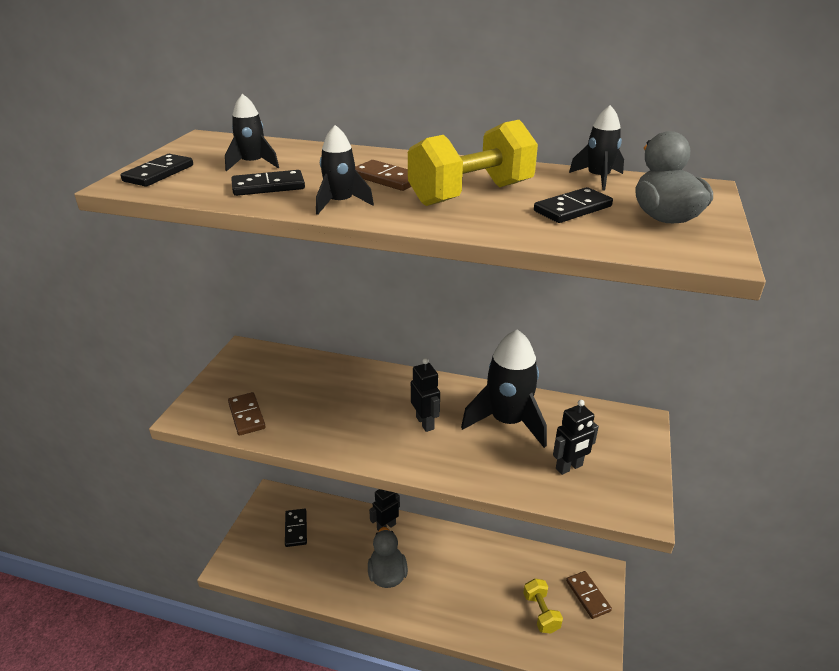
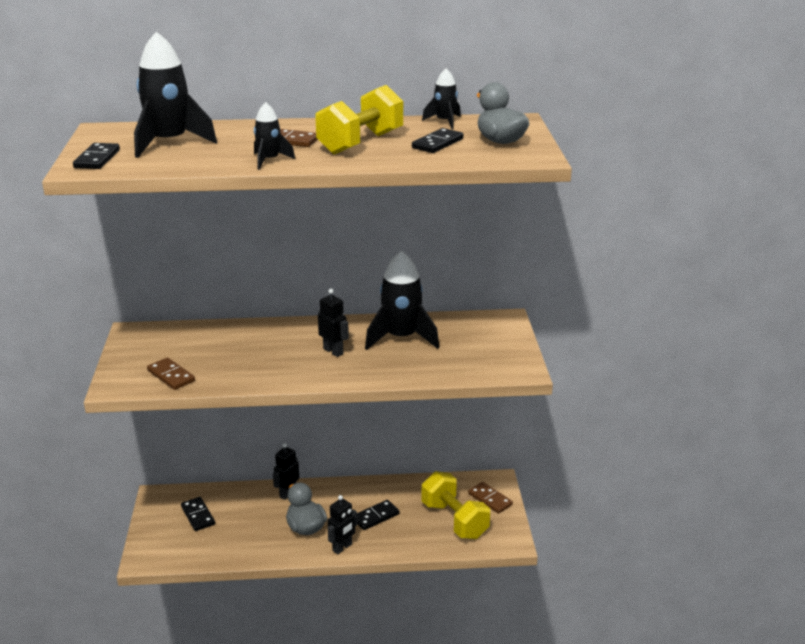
camera: 20 degrees left, 5 degrees down
(253, 164) = (169, 143): black rocket -> black rocket, size x1.92
(268, 186) = (201, 157): black domino -> black domino (375, 516)
(541, 613) = (454, 520): yellow dumbbell -> yellow dumbbell, size x1.69
(569, 467) = (462, 356): black robot -> black robot (342, 548)

